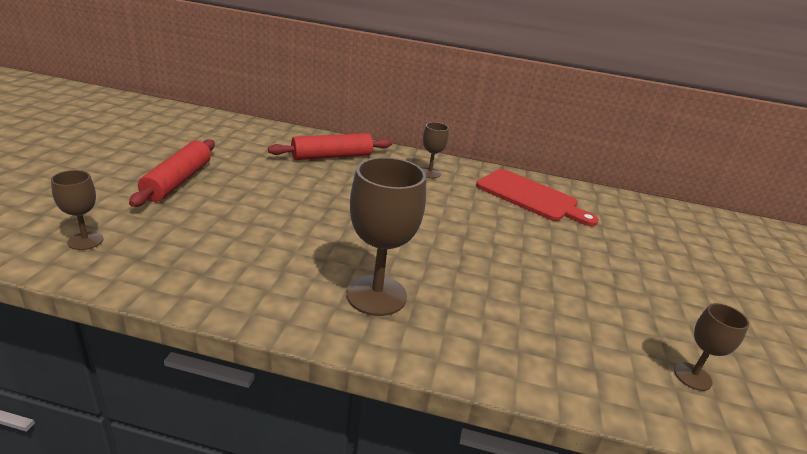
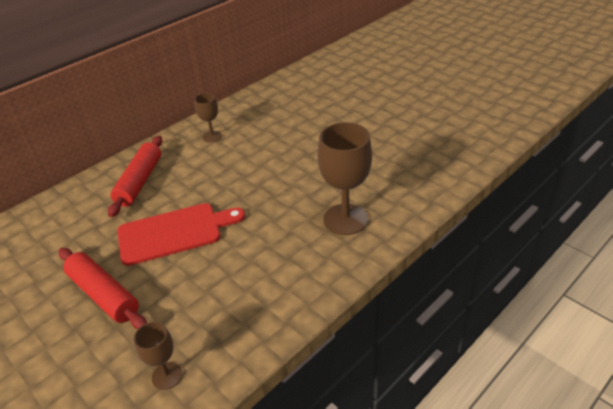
camera: 50 degrees left, 10 degrees up
(530, 197) = (282, 102): red cutting board -> red cutting board (174, 232)
(692, 376) = (475, 127): brown goblet -> none

